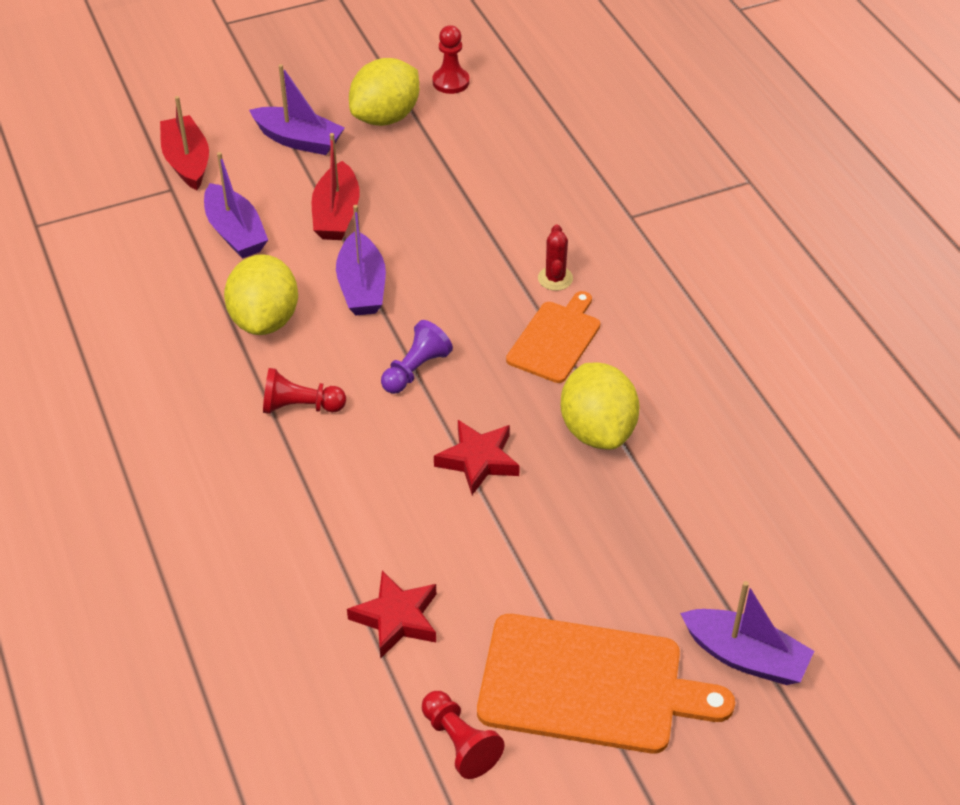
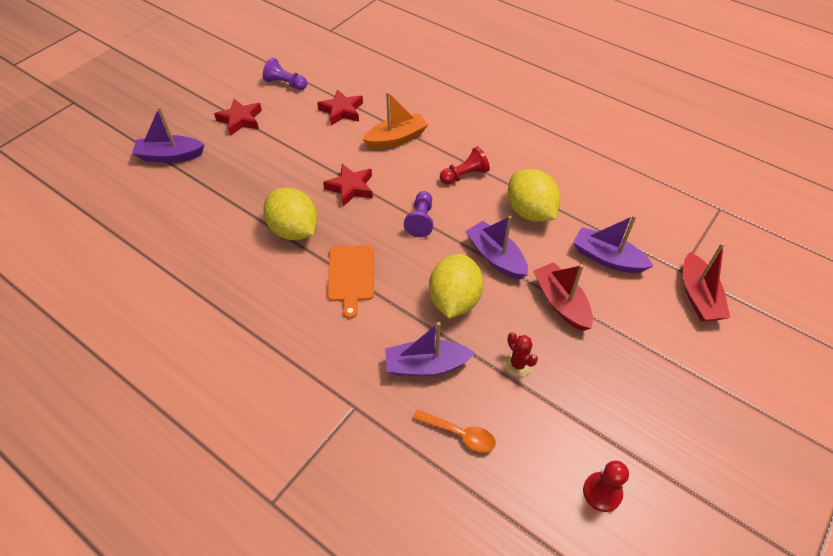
camera: 150 degrees right, 5 degrees up
(187, 162) = (698, 296): red boat -> red boat turned 45 degrees clockwise
(299, 140) = (651, 355): purple boat -> purple boat (426, 365)
(347, 516) = (396, 138): none -> orange boat
(386, 117) = (614, 415): yellow lemon -> yellow lemon (454, 300)
(460, 743) = (285, 84): red pawn -> purple pawn
(541, 159) = (460, 434): none -> orange spoon
(555, 278) = (378, 321): red cactus -> red cactus (518, 364)
(589, 685) = (240, 120): orange cutting board -> red star

